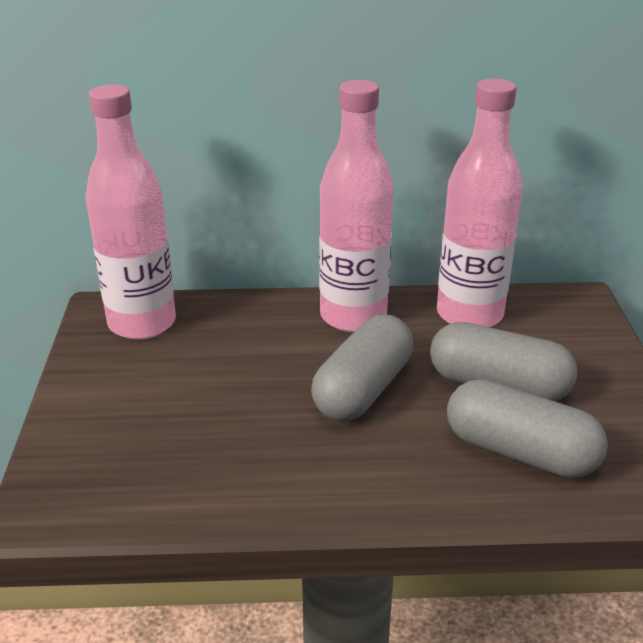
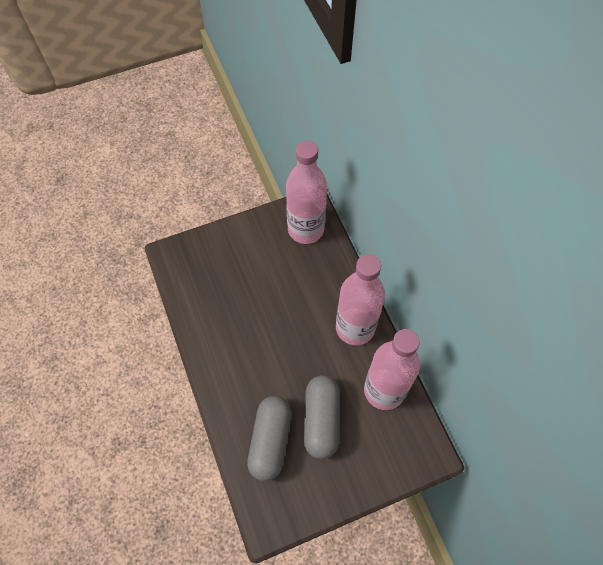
camera: 70 degrees right, 30 degrees up
(363, 389) = (292, 353): grey capsule -> none

